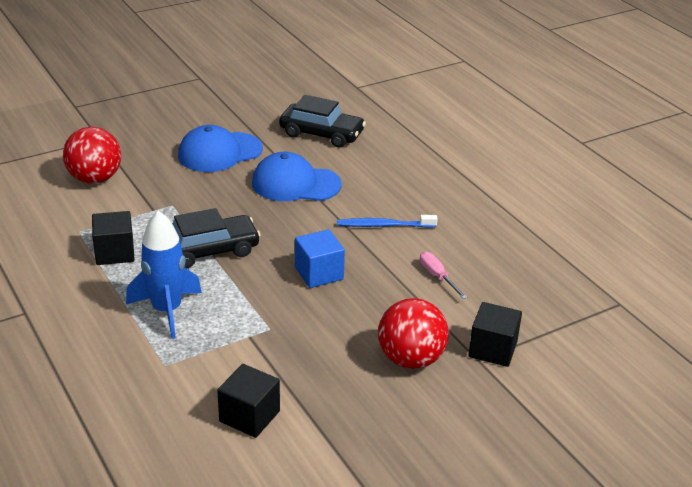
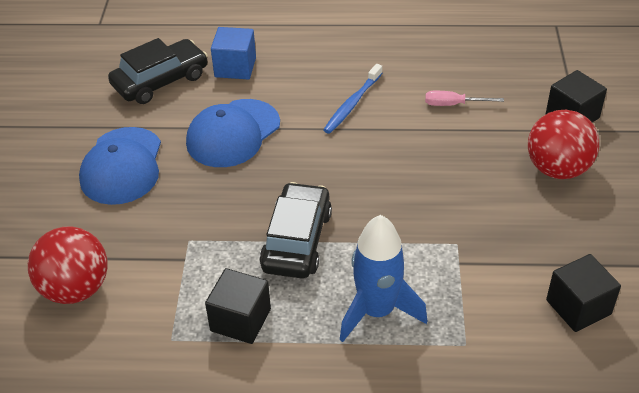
camera: 55 degrees left, 10 degrees up
(319, 273) = (394, 176): blue cube -> blue cube (235, 67)

